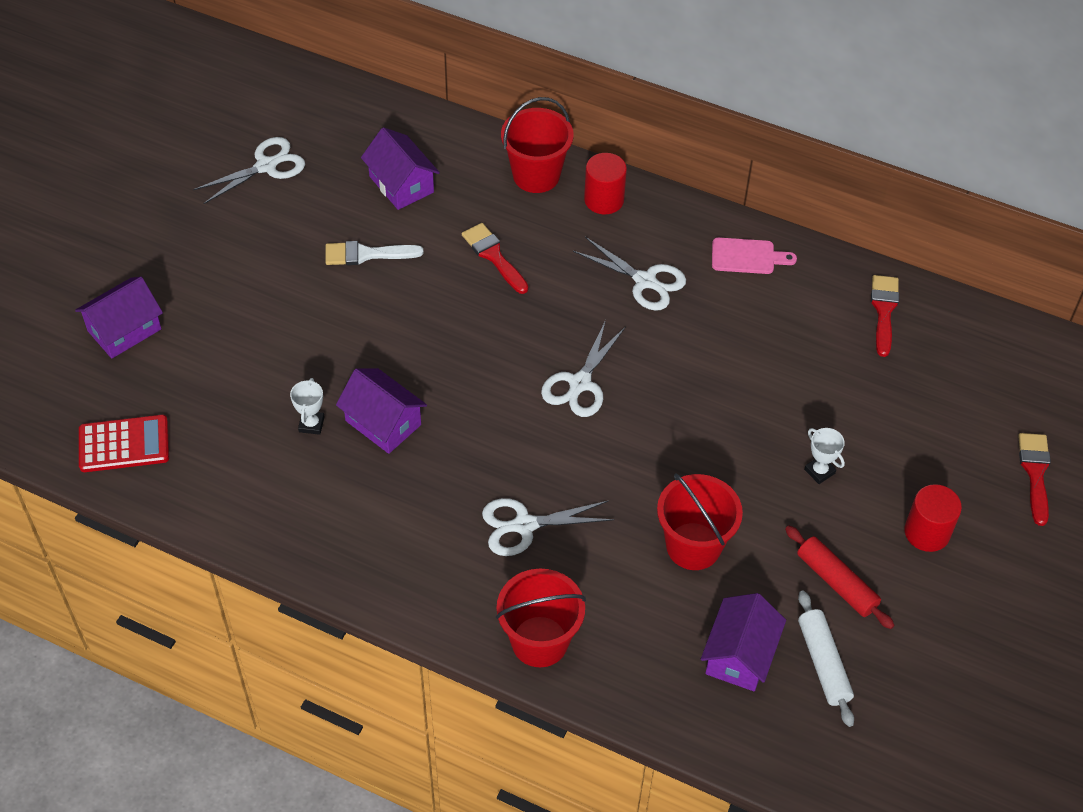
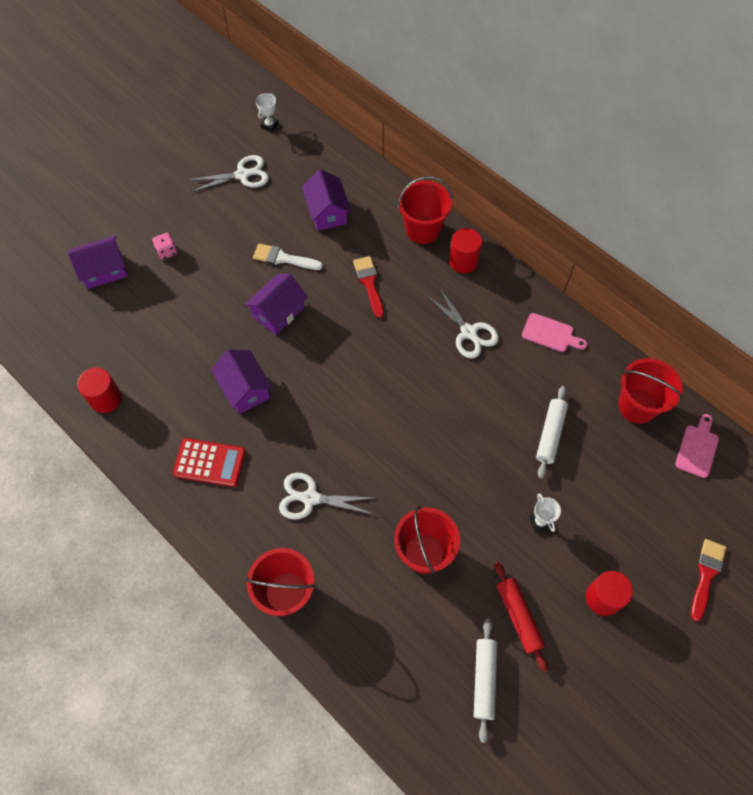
camera: 20 degrees right, 10 degrees up
(124, 444) = (70, 354): red calculator -> red calculator (209, 463)
(198, 485) = (105, 398): none -> red cylinder
(202, 285) = (167, 251): none -> pink dice
(311, 424) = (197, 376): white trophy -> white trophy (269, 125)
(580, 383) = (392, 399): white scissors -> none
(739, 655) = (424, 652): purple house -> purple house (278, 312)
(792, 370) = (550, 434): none -> white rolling pin
(884, 310) = (637, 406): red brush -> red bucket
(972, 338) = (697, 448): none -> pink cutting board

